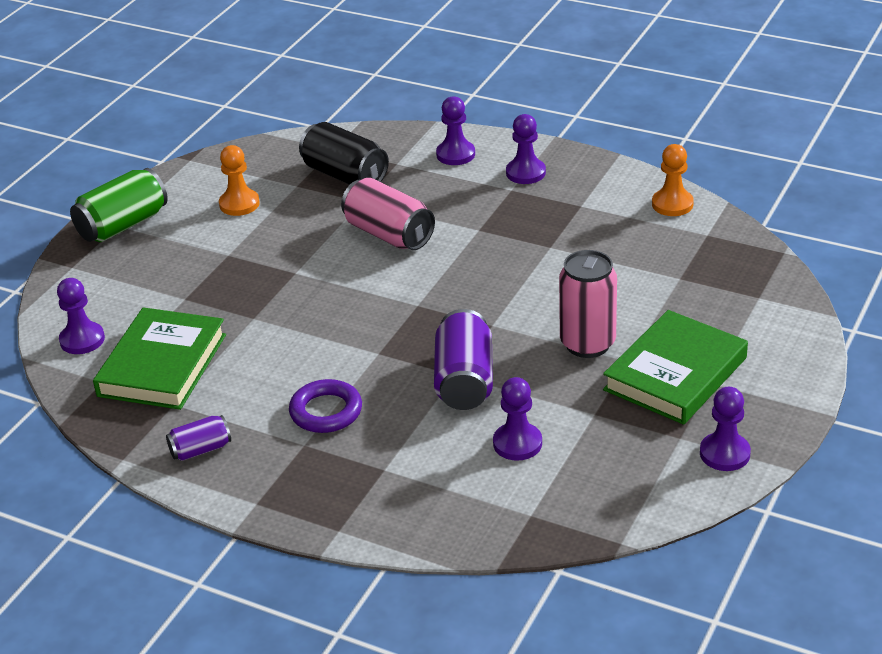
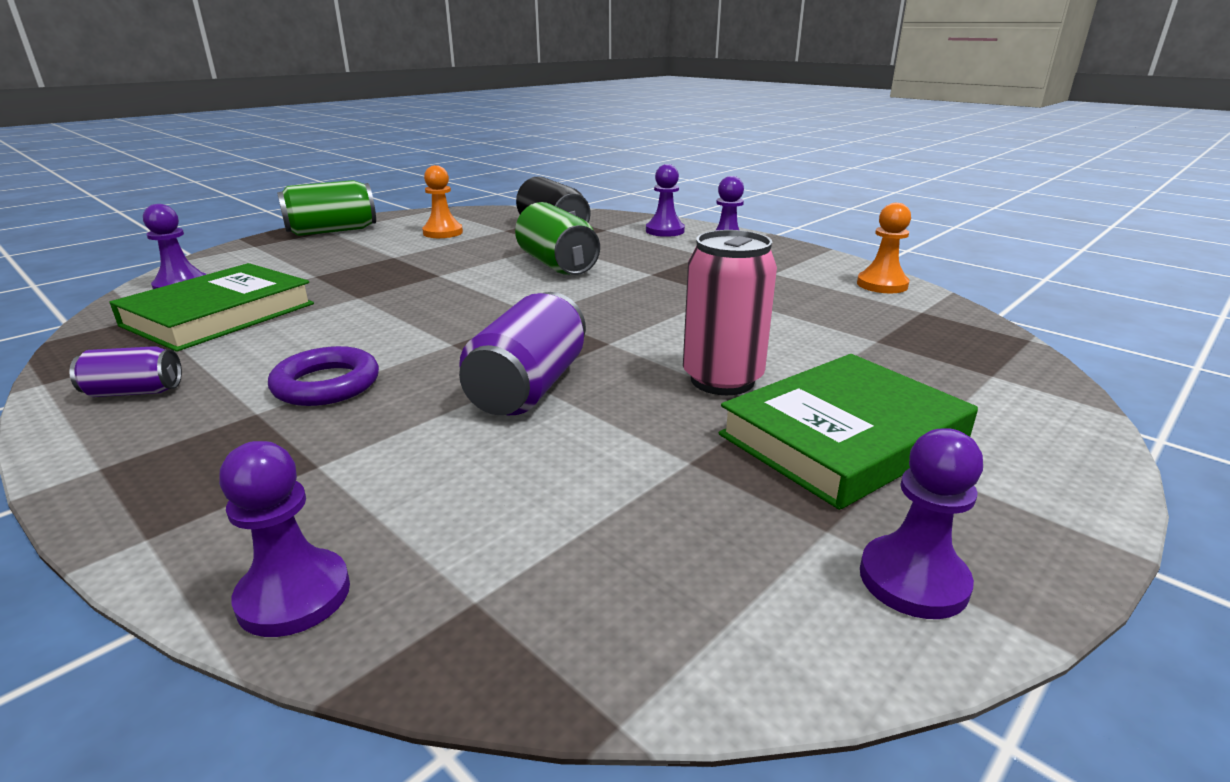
camera: 15 degrees right, 10 degrees down
(388, 234) = (556, 265): pink can -> green can
(517, 443) = (541, 476): purple pawn -> purple pawn (294, 595)

